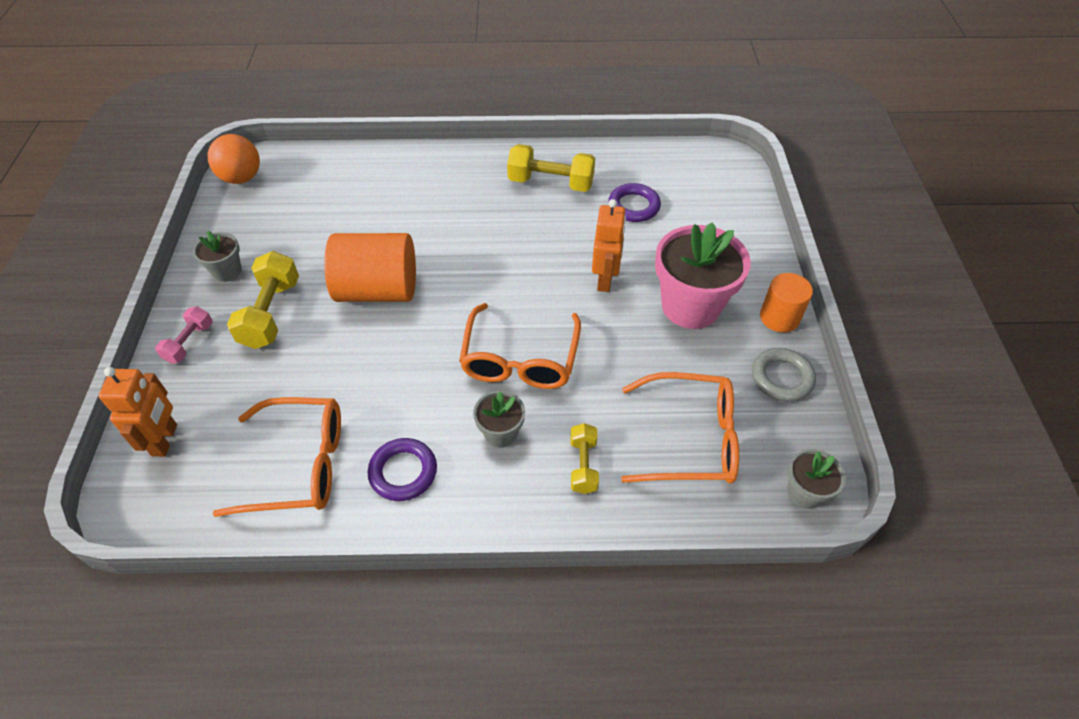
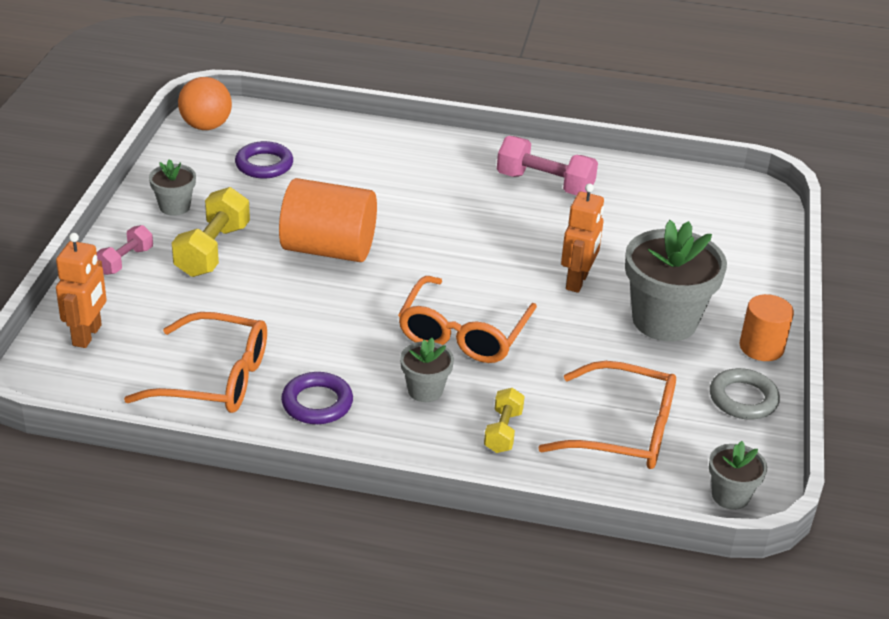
camera: 10 degrees right, 15 degrees down
(551, 183) = (545, 184): yellow dumbbell -> pink dumbbell
(633, 206) = (632, 221): purple ring -> purple ring (264, 164)
(690, 306) = (664, 320): pink flower pot -> grey flower pot

